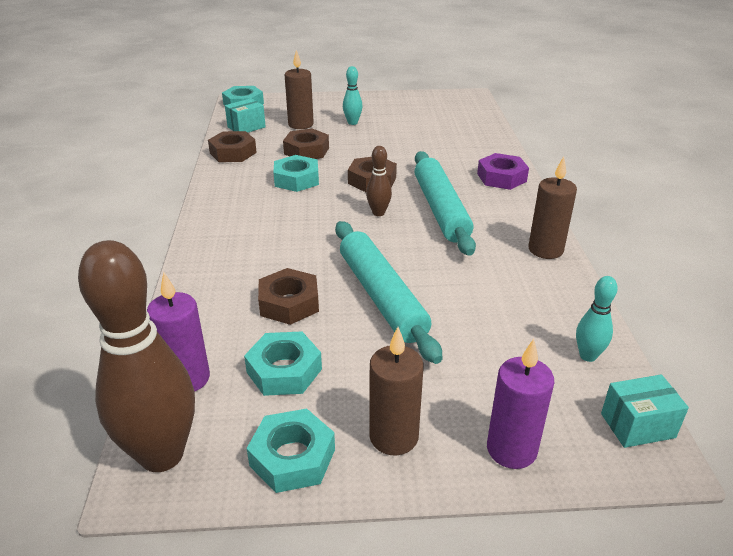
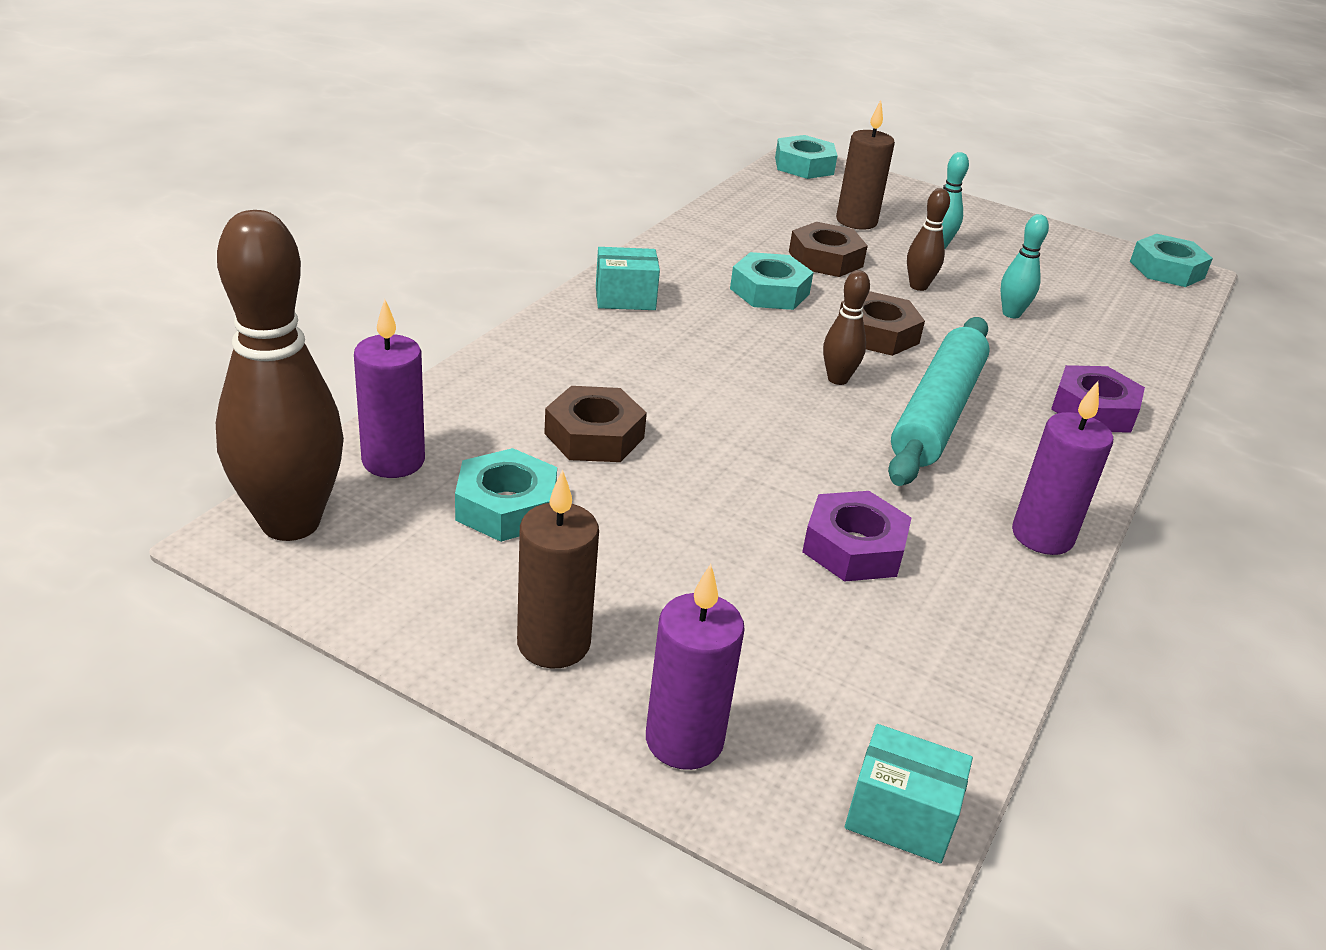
camera: 30 degrees right, 0 degrees up
(233, 153) = (720, 225): brown nut -> none
(246, 127) = (774, 198): turquoise box -> turquoise box (625, 298)
(292, 457) = (417, 600): turquoise nut -> turquoise nut (1166, 270)
(365, 147) = (918, 286): none -> brown bowling pin
(381, 296) = (721, 483): turquoise rolling pin -> none
(477, 298) = (854, 547): none -> purple nut
(545, 250) = (1042, 536): brown candle -> purple candle
(588, 356) = (934, 697): turquoise bowling pin -> turquoise bowling pin (1011, 314)

